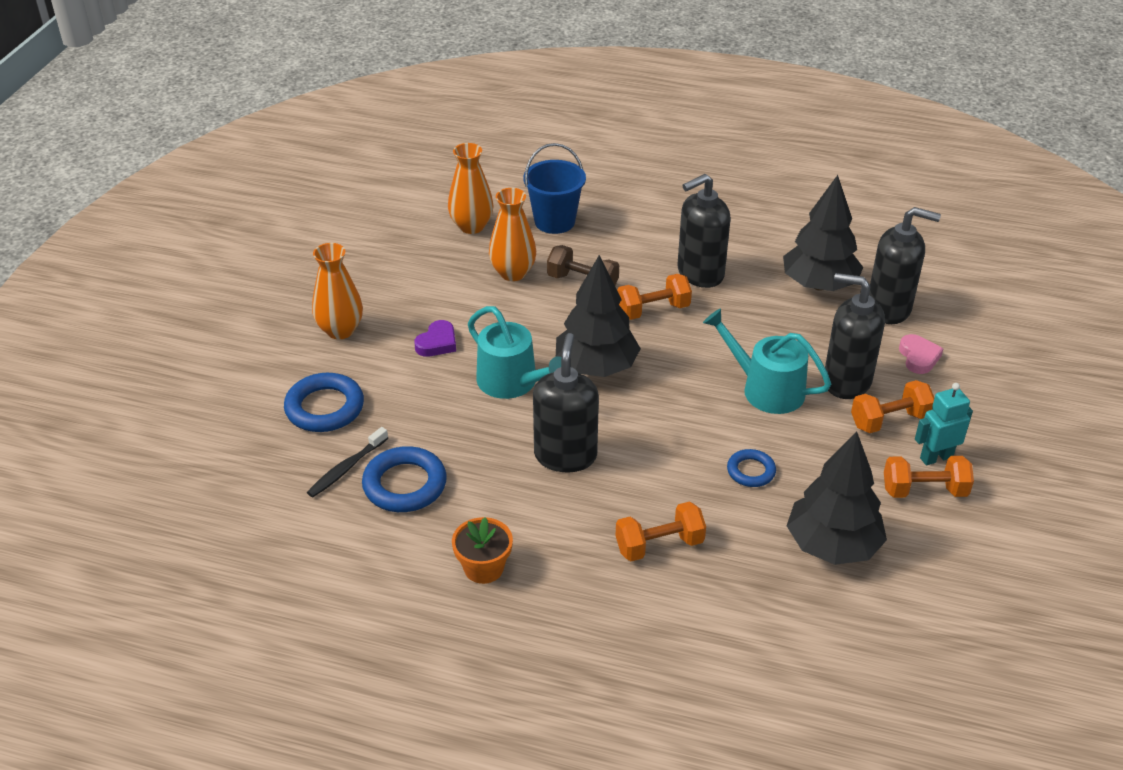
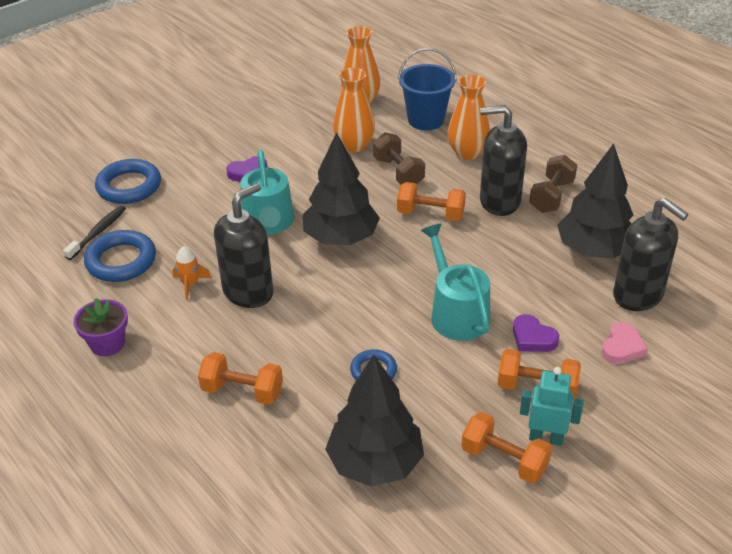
camera: 35 degrees right, 0 degrees up
(340, 330) = (195, 139): orange vase -> orange vase (467, 153)
(346, 468) = (98, 232): black toothbrush -> black toothbrush turned 135 degrees clockwise
(483, 568) = (107, 343): orange flower pot -> purple flower pot
(502, 475) = (190, 285): none -> orange rocket
(738, 251) = (551, 196): none -> brown dumbbell
(846, 381) = (533, 338): black soap dispenser -> purple heart

